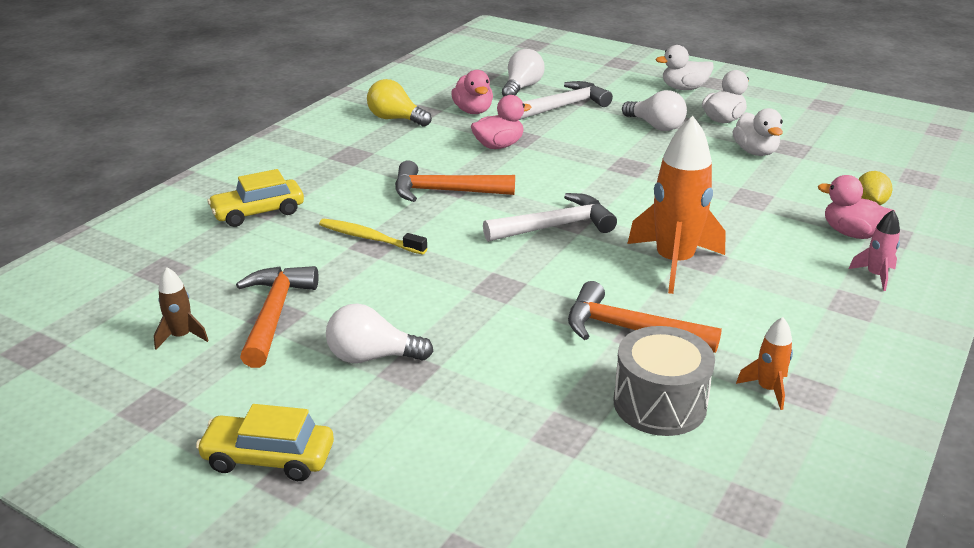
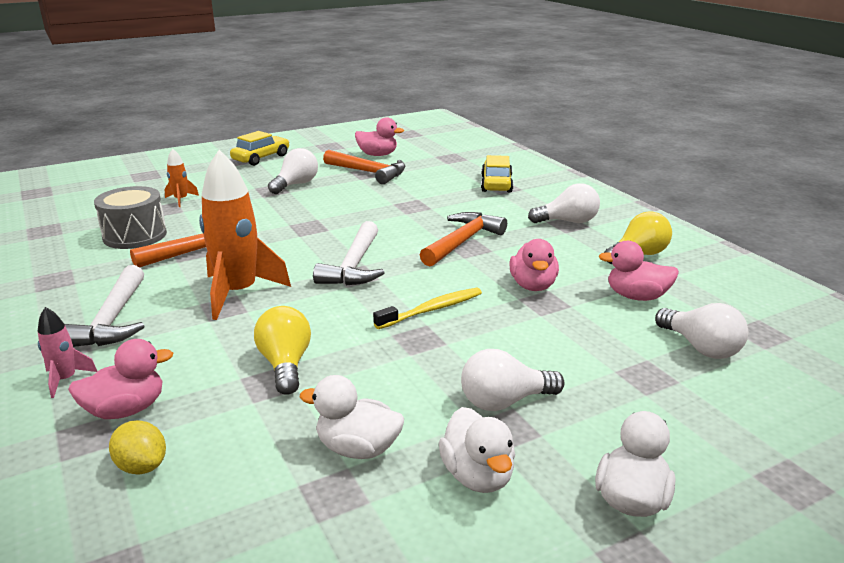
camera: 120 degrees right, 5 degrees down
(181, 336) = (377, 155): brown rocket -> pink duck
(345, 155) = (568, 221): none -> white light bulb
(370, 238) = (421, 205): yellow toothbrush -> yellow toothbrush (431, 310)
(564, 106) = (617, 356): white hammer -> white hammer (112, 320)
(726, 200) = (285, 364): none -> yellow light bulb
(768, 389) = (81, 268): orange rocket -> orange rocket (181, 200)

